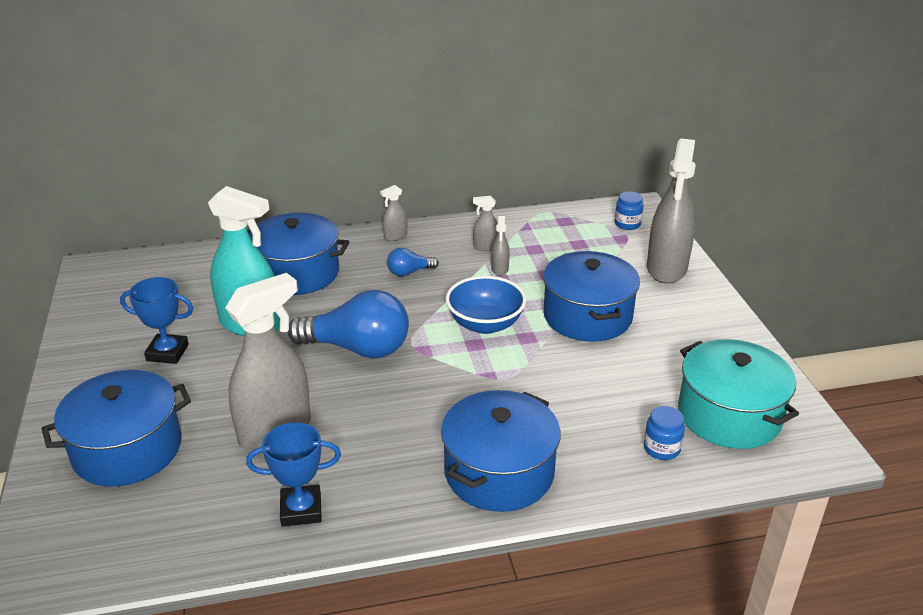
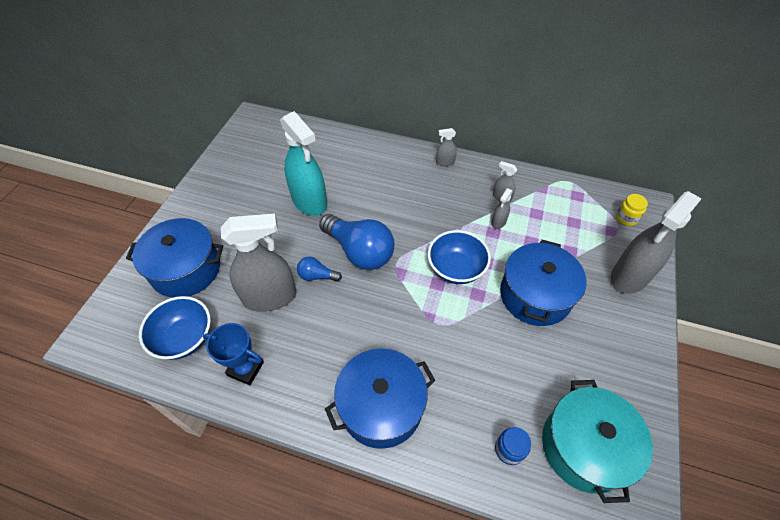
camera: 30 degrees right, 20 degrees up
(167, 353) = (250, 203): blue trophy -> none
(187, 516) = (185, 338): none -> blue bowl
(297, 273) = (363, 170): blue pot -> none
(409, 272) = (434, 199): blue light bulb -> blue light bulb (317, 276)
(627, 224) = (626, 218): blue jar -> yellow jar

